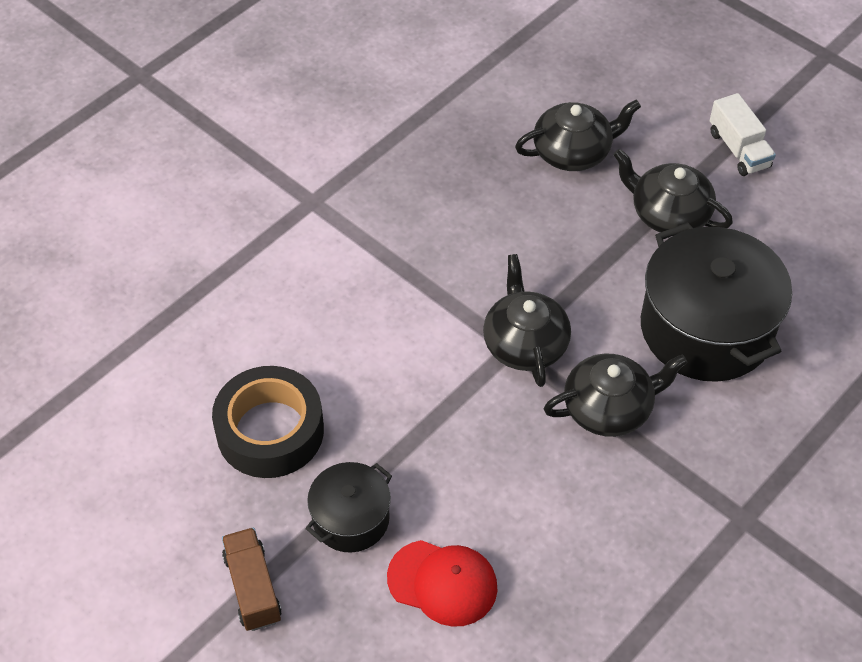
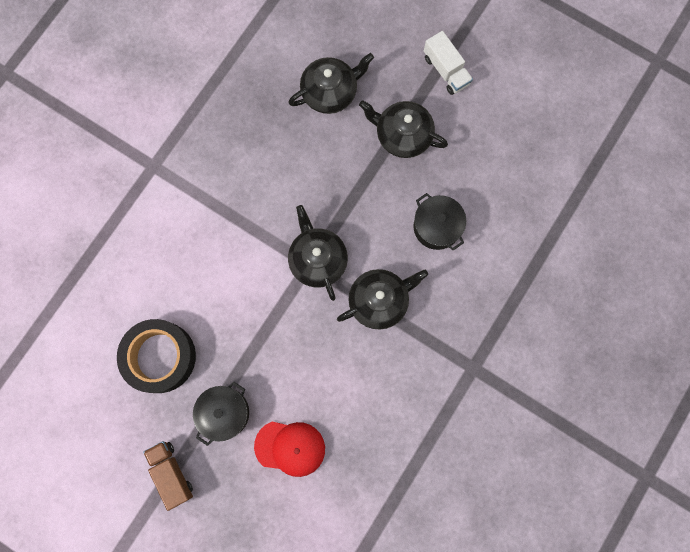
camera: 10 degrees left, 25 degrees up
(706, 328) = (437, 227): black pot -> black pot, size x0.53

